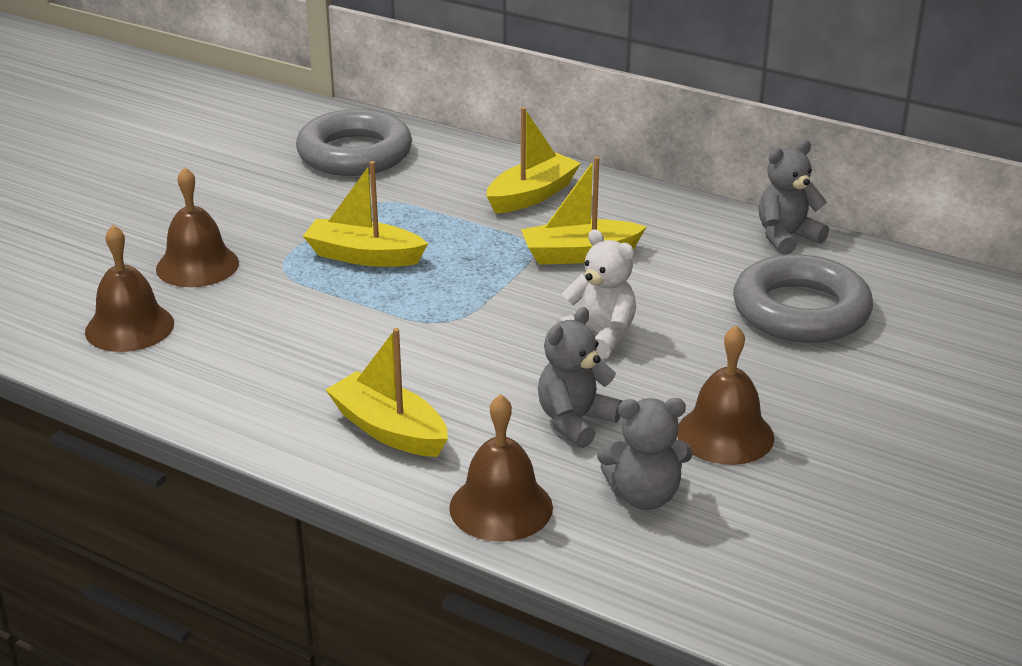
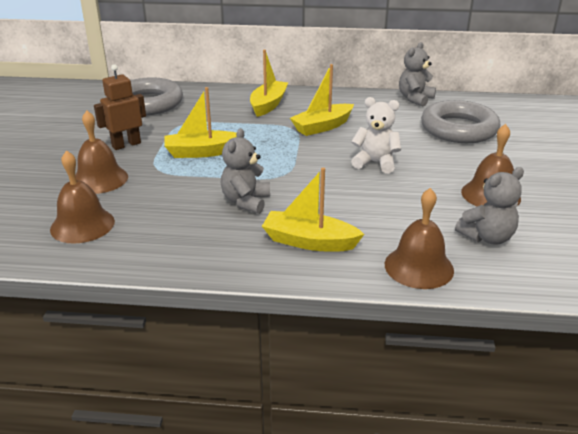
camera: 25 degrees left, 0 degrees up
(271, 219) = (126, 145): none -> brown robot
(575, 422) = (409, 209): grey teddy bear -> grey teddy bear (246, 202)

